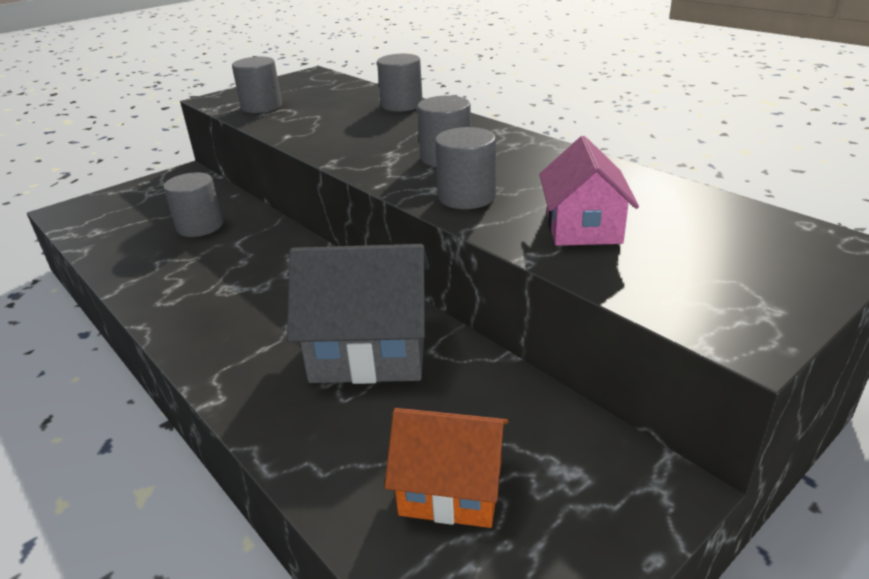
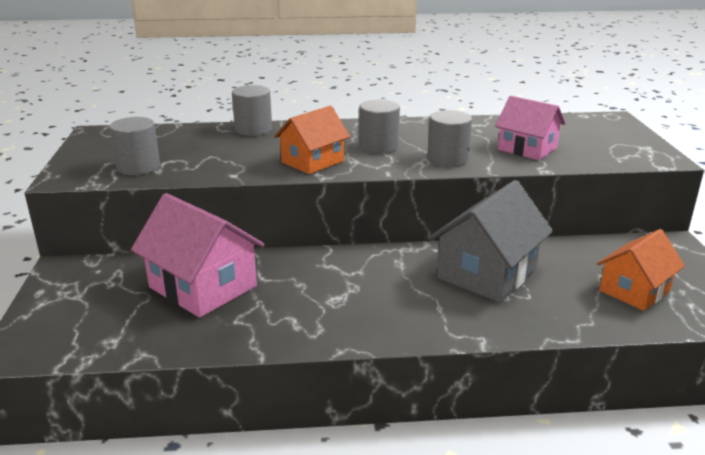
camera: 55 degrees left, 5 degrees down
(200, 226) = (203, 287): grey cylinder -> pink house
(360, 148) = (312, 161): none -> orange house

